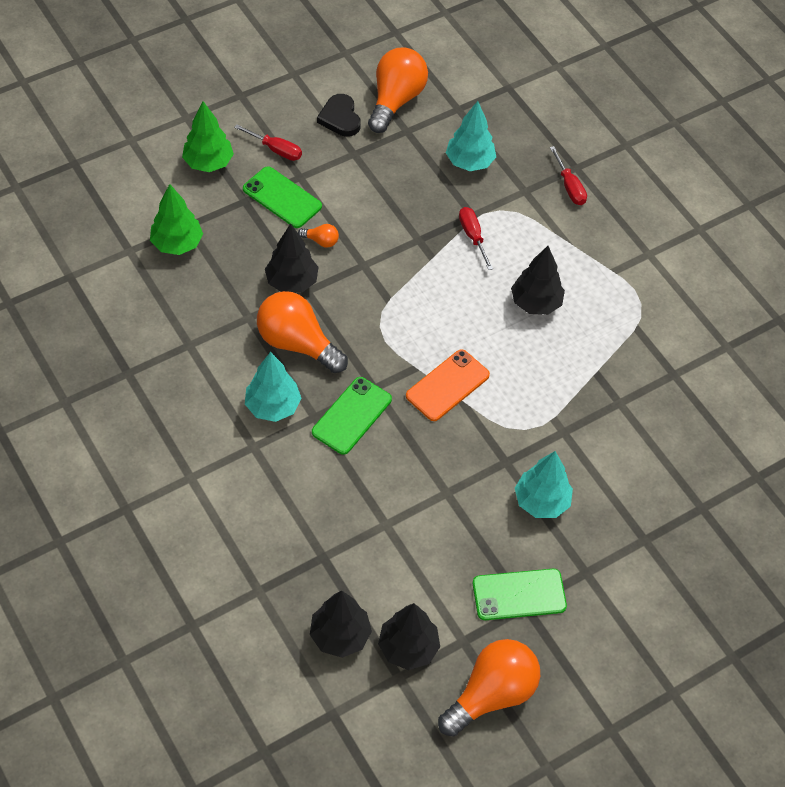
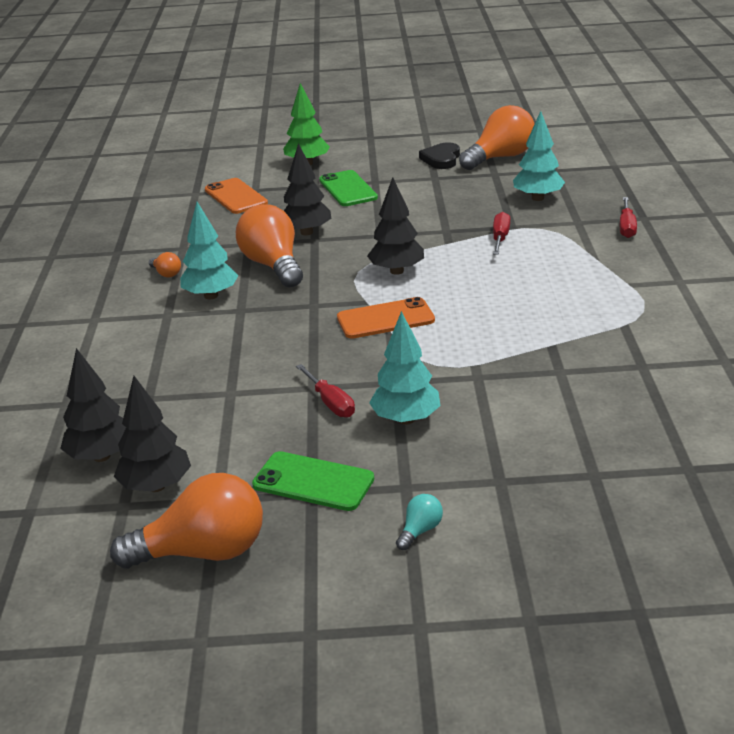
camera: 35 degrees right, 25 degrees down
(177, 244) = (236, 196): green tree -> orange phone
(275, 150) = (369, 165): red screwdriver -> red screwdriver (330, 403)
(321, 241) = (356, 216): orange light bulb -> orange light bulb (166, 274)
(352, 416) = (274, 317): green phone -> none
(535, 303) = (526, 288): black tree -> black tree (397, 271)
(621, 610) = (420, 530): none -> turquoise light bulb

